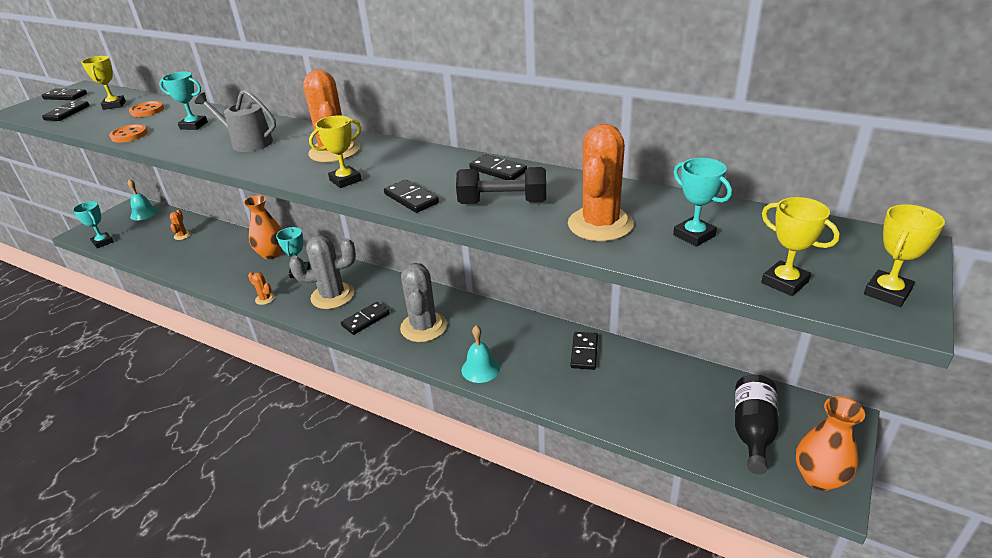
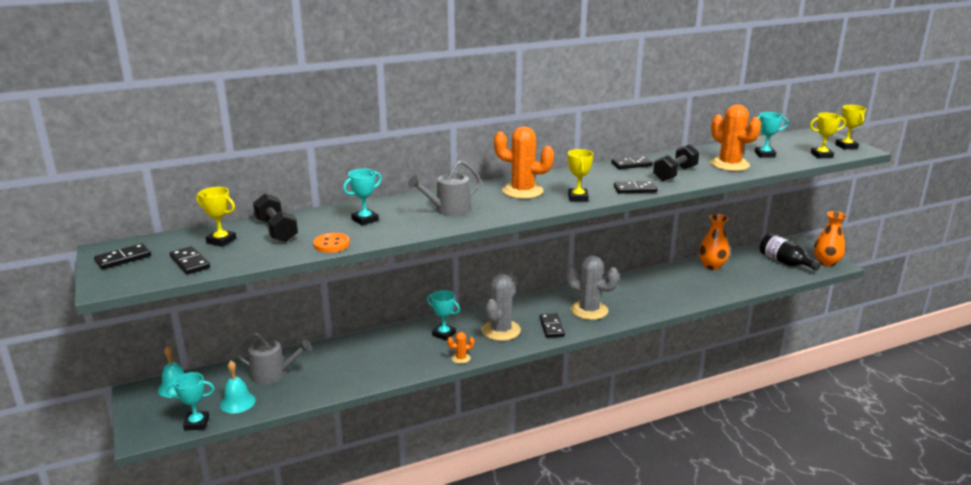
camera: 55 degrees left, 10 degrees down
(147, 110) = (276, 230): orange button -> black dumbbell
(182, 235) = (273, 374): orange cactus -> grey watering can
(272, 254) = (392, 339): orange vase -> orange vase (712, 266)
(480, 369) = (657, 307): turquoise bell -> turquoise bell (237, 402)
(584, 352) = (679, 274): black domino -> none

